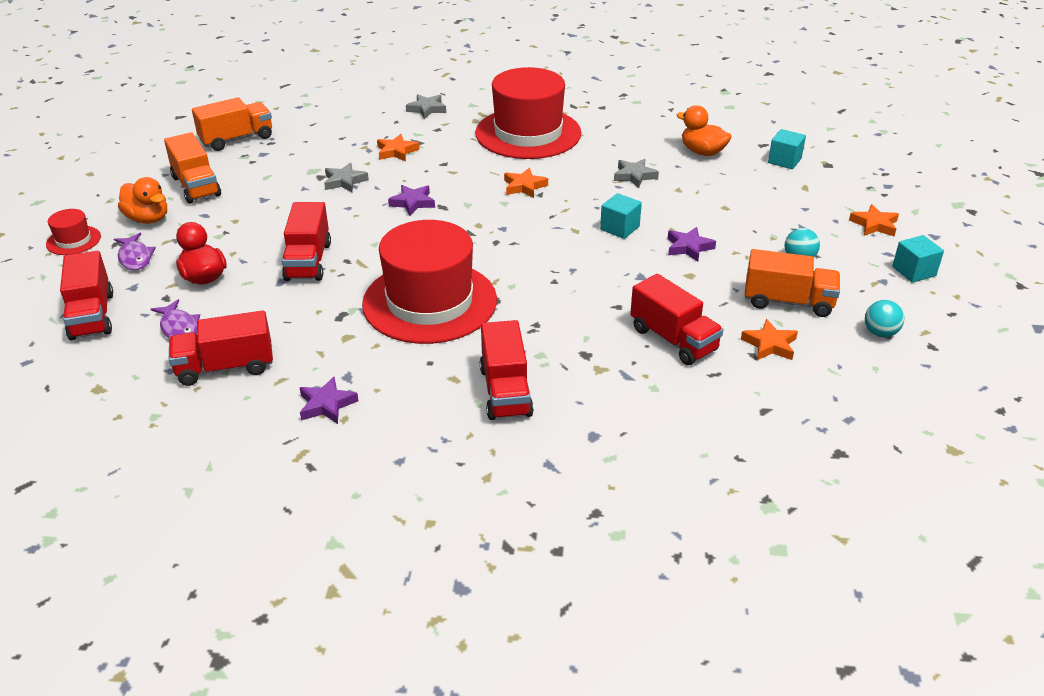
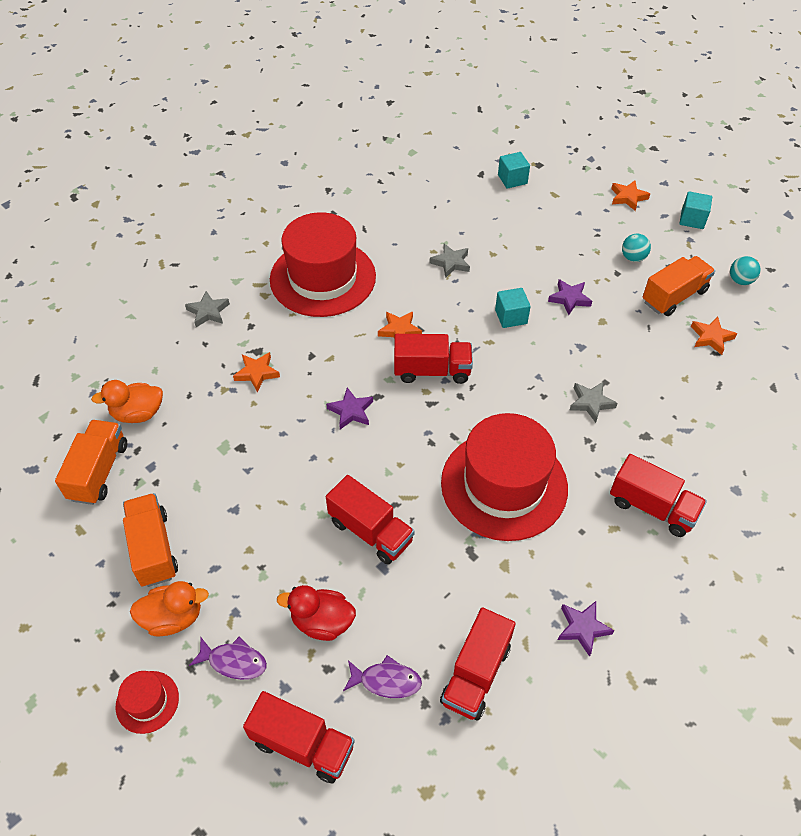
camera: 50 degrees left, 15 degrees up
(196, 186) = (153, 549): orange truck -> orange truck turned 120 degrees counterclockwise
(344, 181) = (267, 435): grey star -> grey star (591, 403)
(673, 339) = (667, 379): red truck -> red truck (432, 371)
(702, 152) = (457, 208): orange duck -> orange duck (138, 413)

